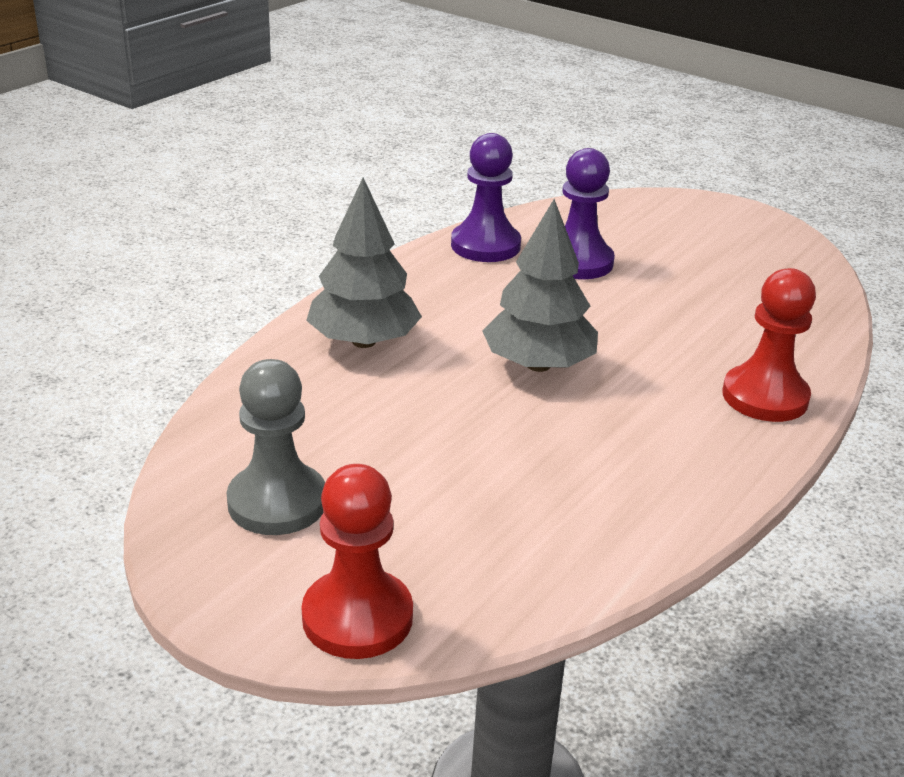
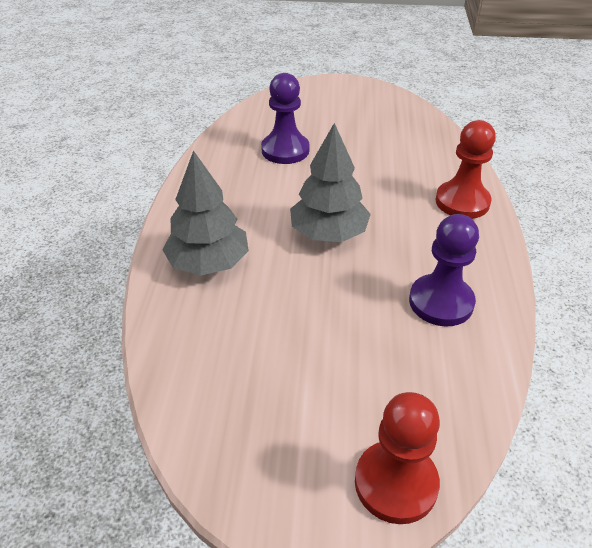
camera: 30 degrees left, 10 degrees up
(277, 502) = (265, 420): grey pawn -> none
(485, 245) = (221, 159): purple pawn -> purple pawn (441, 302)

